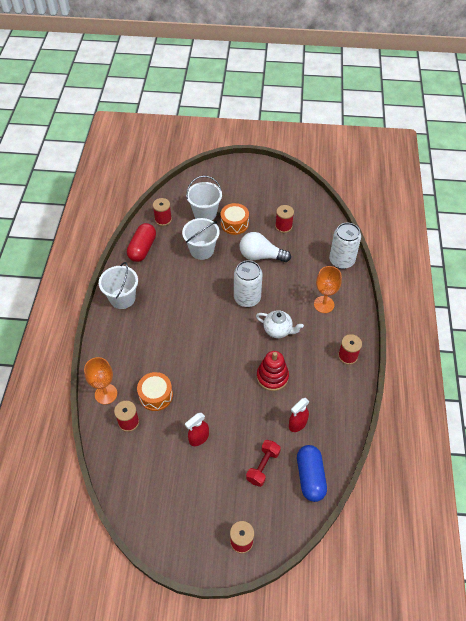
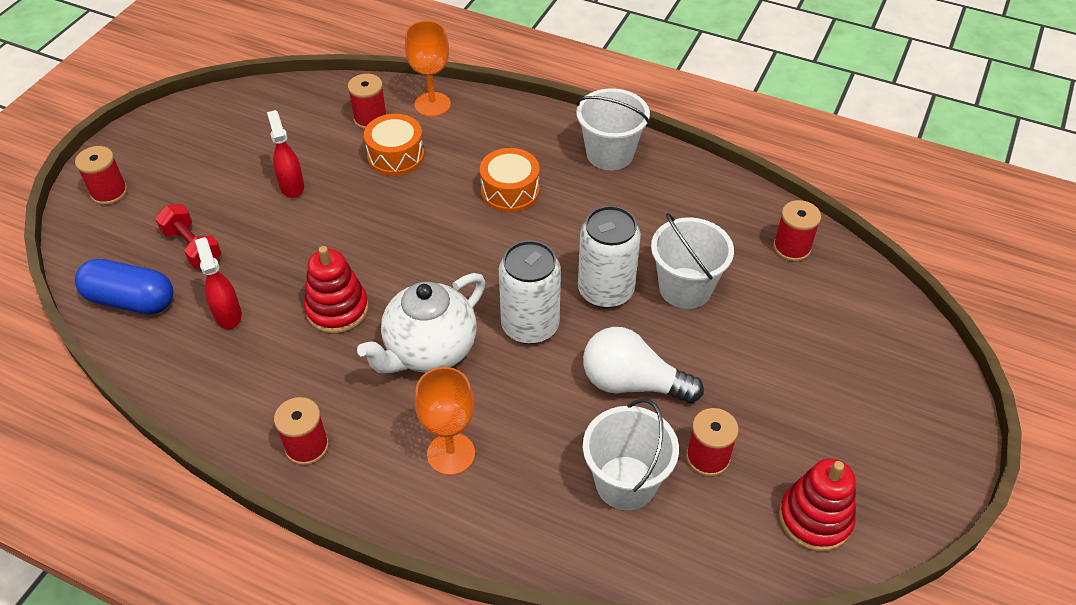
camera: 110 degrees right, 5 degrees down
(142, 248) = (720, 202): red capsule -> none
(205, 213) = (792, 320): white bucket -> white bucket (625, 483)
(234, 224) = (744, 364): orange drum -> orange drum (510, 191)
(260, 256) = (632, 383): white light bulb -> white light bulb turned 105 degrees counterclockwise
(278, 330) = (429, 351): white teapot -> white teapot, size x1.53
(293, 194) = (815, 518): none -> red stacking toy
(341, 260) = (556, 542): white can -> white can (605, 291)

